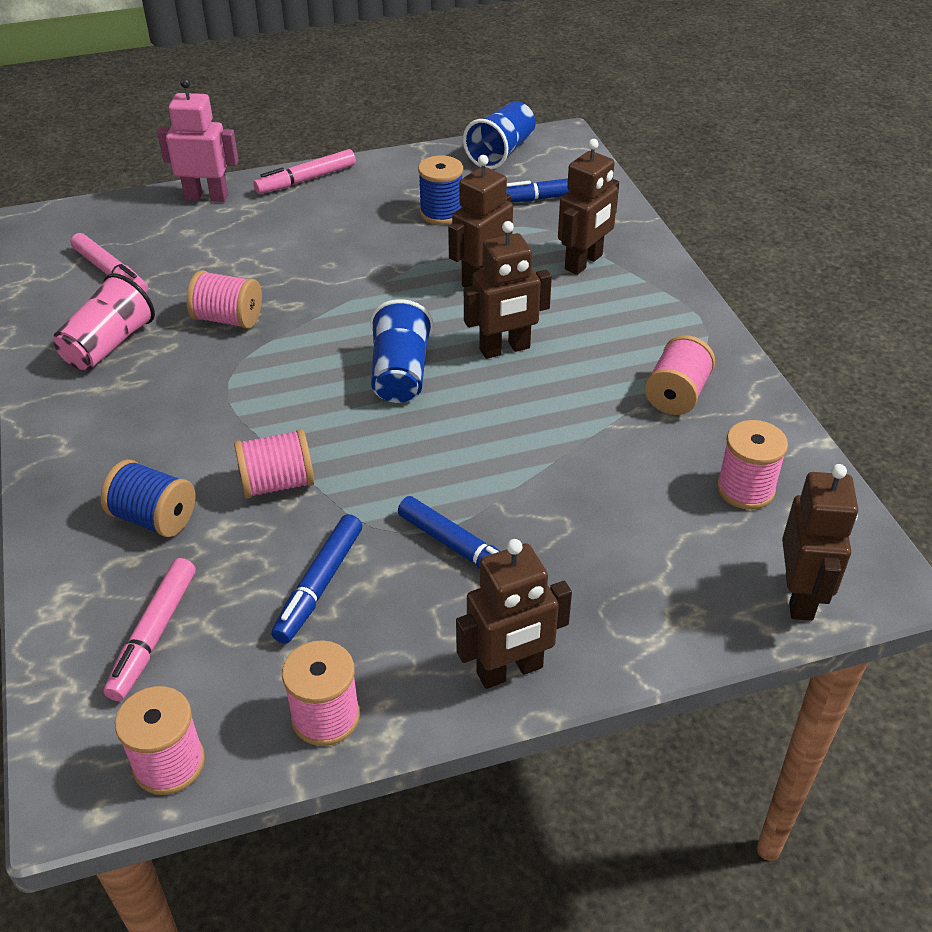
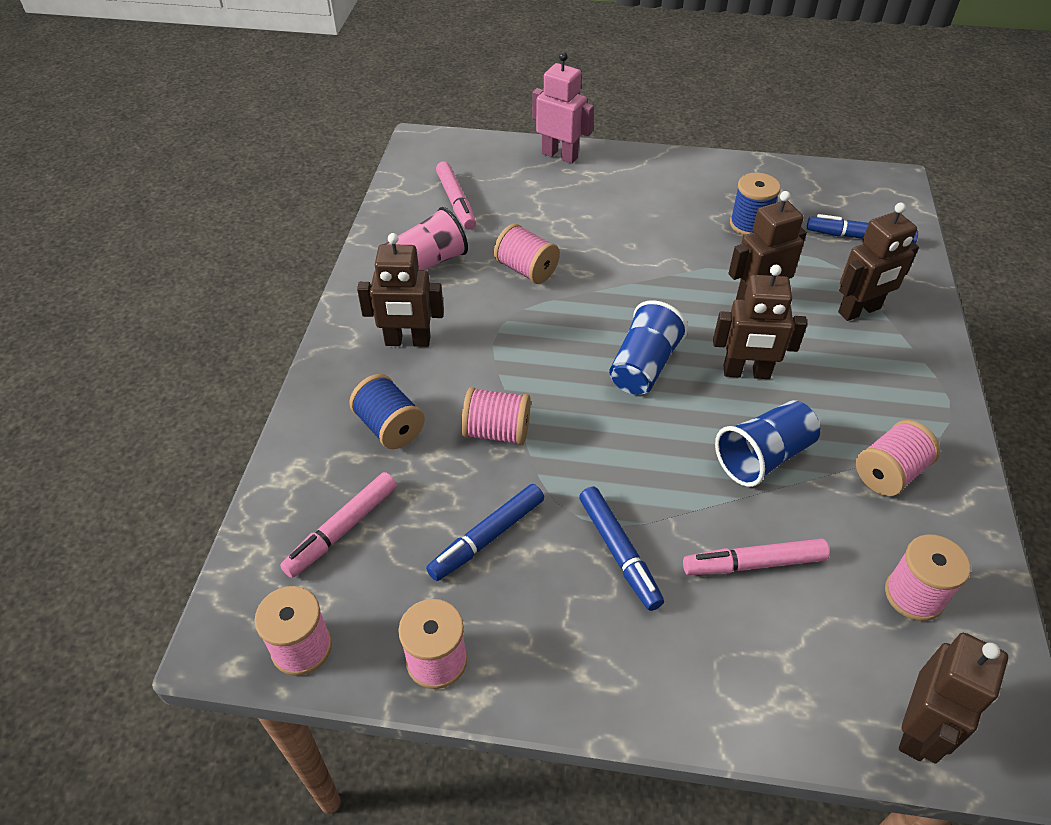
camera: 25 degrees right, 5 degrees up
(307, 180) = (648, 162): pink marker -> pink marker (754, 564)
(501, 152) = (831, 181): blue cup -> blue cup (763, 457)
(510, 671) = (607, 686): brown robot -> brown robot (407, 341)

